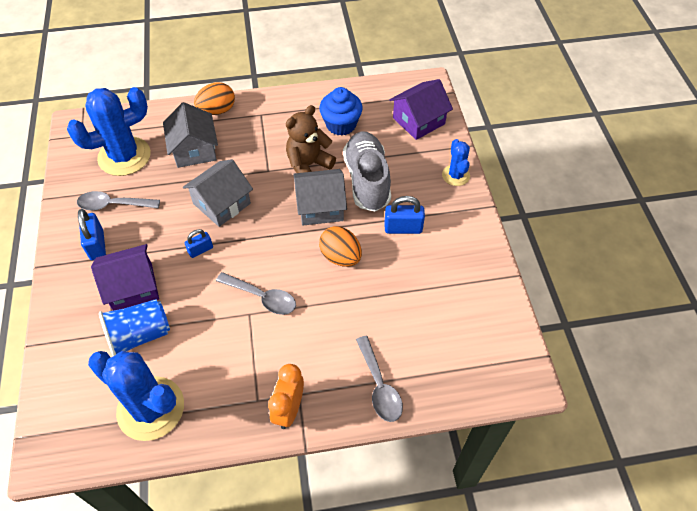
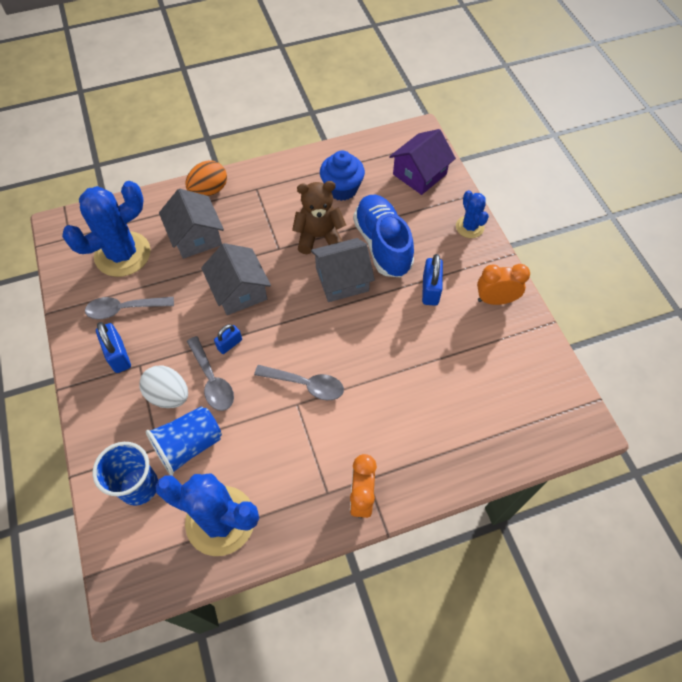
camera: 10 degrees left, 5 degrees up
(85, 365) = (139, 486): none -> blue cup
(133, 287) = (169, 395): purple house -> white egg
(222, 203) = (239, 291): grey house -> grey house turned 60 degrees counterclockwise
(308, 165) = (319, 237): brown teddy bear -> brown teddy bear turned 45 degrees clockwise
(340, 257) = (375, 329): orange egg -> none
(367, 180) = (382, 245): grey shoe -> blue shoe
(379, 386) = (445, 457): grey spoon -> grey spoon (212, 380)
(403, 228) = (430, 290): blue padlock -> blue padlock turned 75 degrees counterclockwise
(464, 246) = (495, 300): none -> orange clock

